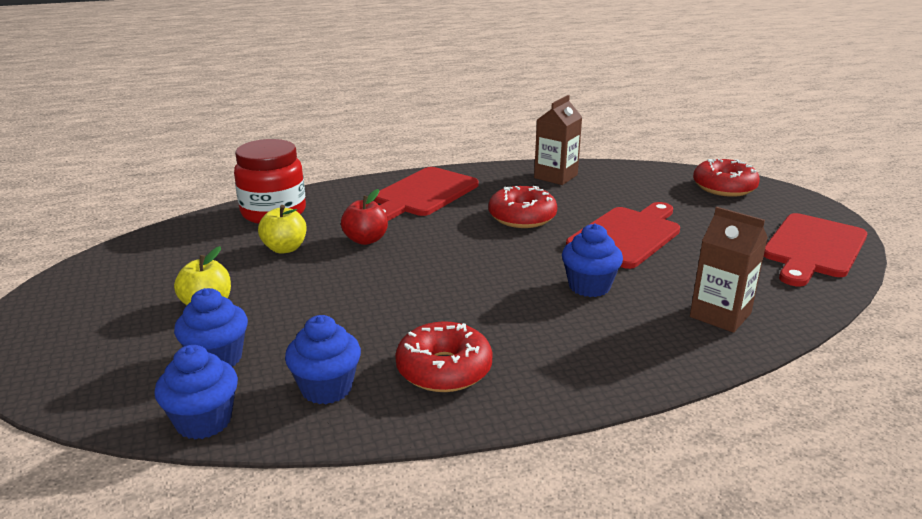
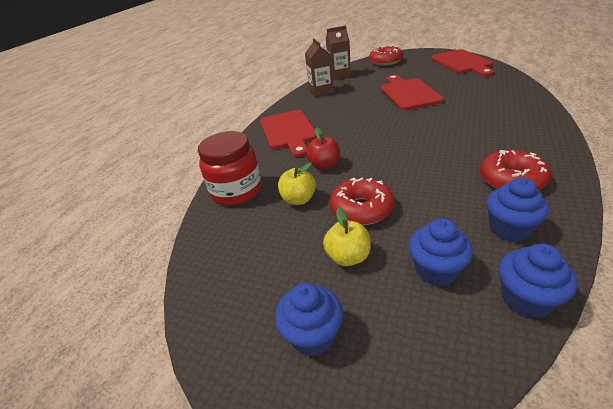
camera: 45 degrees left, 10 degrees up
(522, 217) = (356, 112): red donut -> red donut (361, 209)
(589, 286) = (452, 116): blue cupcake -> blue cupcake (313, 335)
(720, 315) = (506, 96): brown carton -> brown carton (339, 75)

